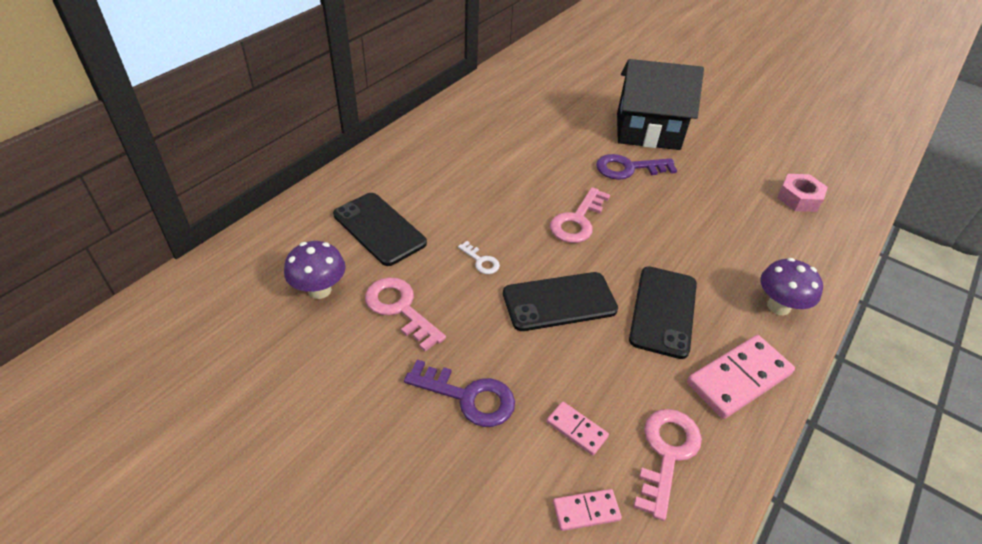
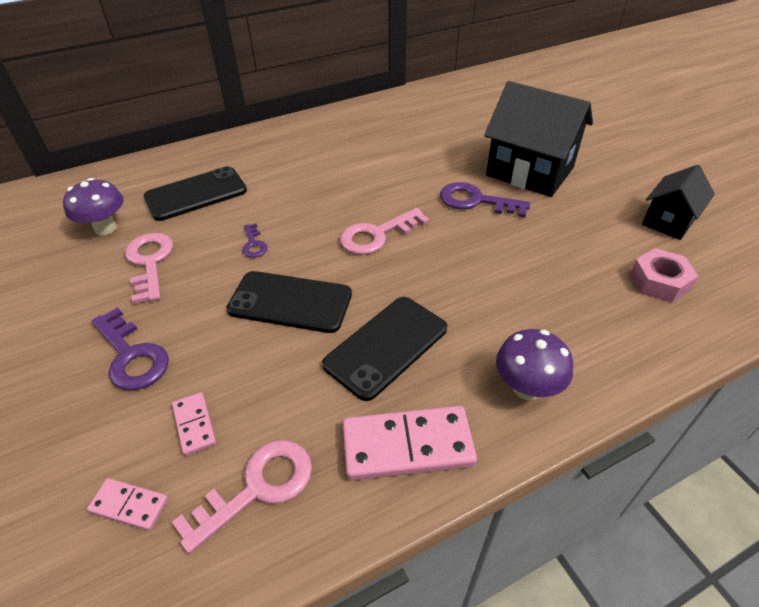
camera: 30 degrees right, 0 degrees up
(379, 229) = (196, 194): black phone -> black phone turned 75 degrees clockwise
(481, 261) = (254, 244): white key -> purple key
(771, 148) = (668, 221): none -> black house

